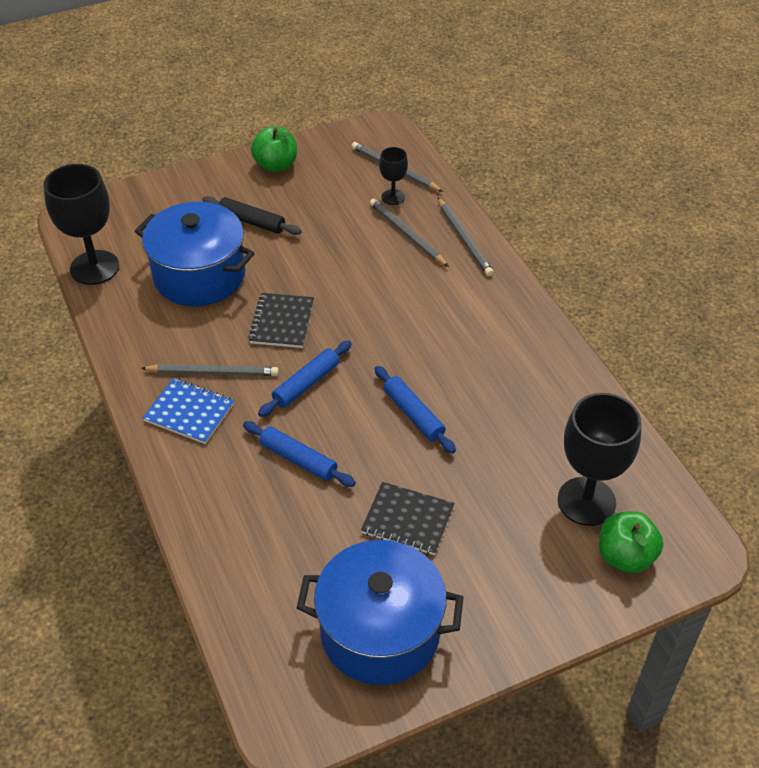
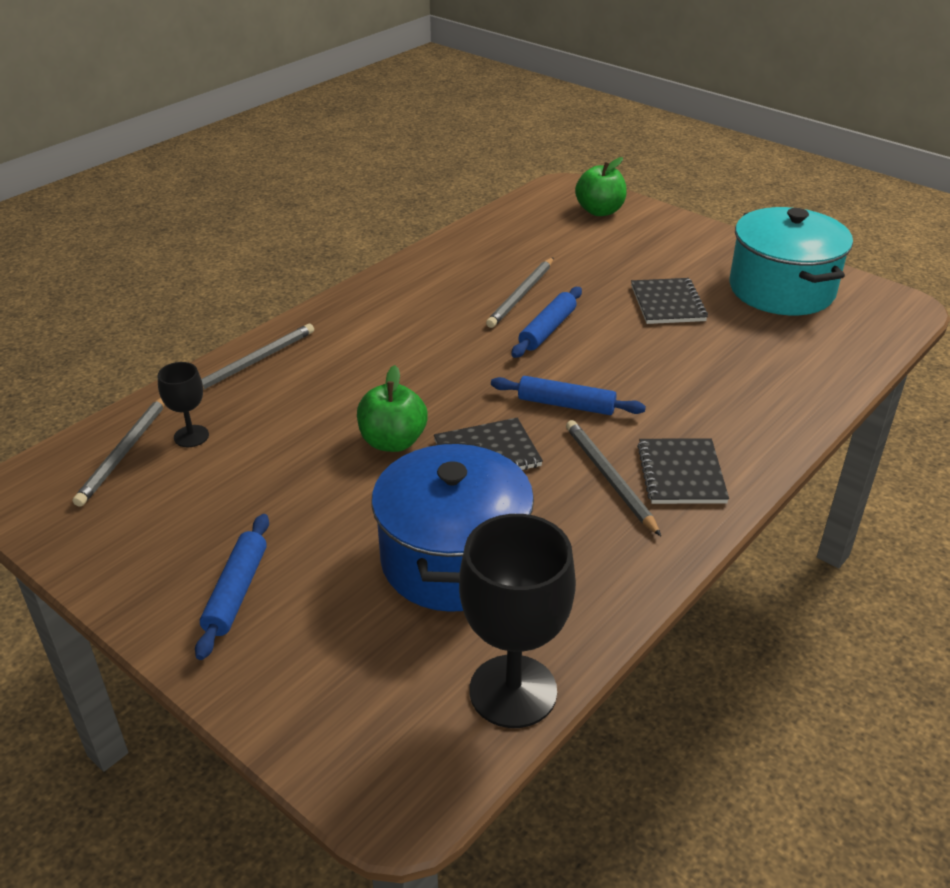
camera: 115 degrees left, 10 degrees down
(189, 412) = (681, 473): blue notebook -> black notebook
(252, 221) = (307, 551): black rolling pin -> none
(276, 165) = (152, 577): green apple -> green apple (393, 442)
(298, 459) = (666, 379): blue rolling pin -> blue rolling pin (236, 592)
(380, 632) = (781, 290): blue pot -> turquoise pot
(407, 234) = (266, 405): grey pencil -> grey pencil (521, 295)
(586, 501) = (564, 233): black goblet -> none

